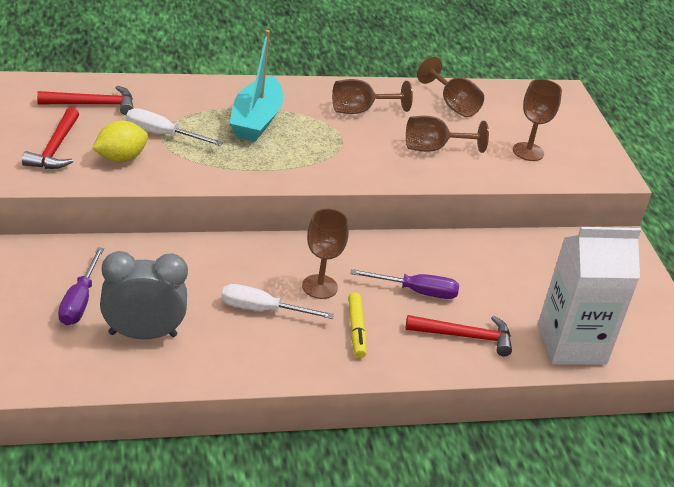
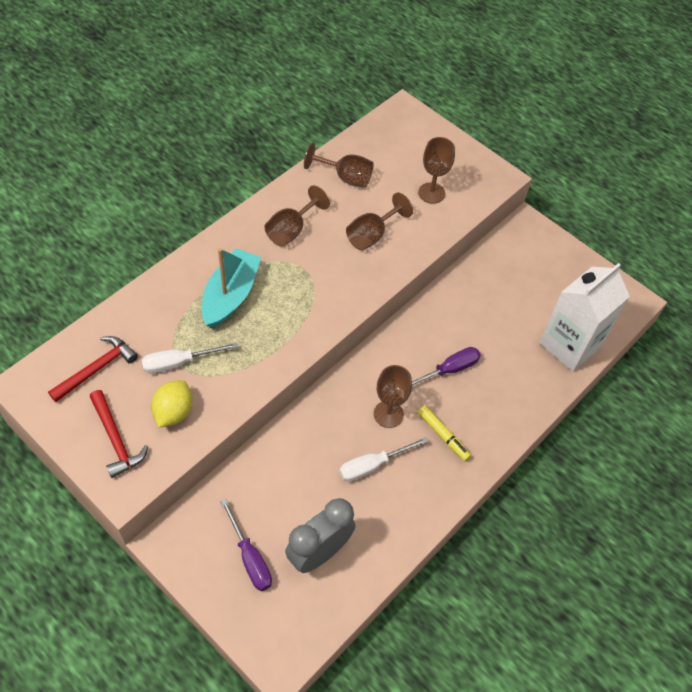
camera: 35 degrees left, 20 degrees up
(256, 120) = (230, 295): turquoise boat -> turquoise boat turned 135 degrees counterclockwise
(465, 336) = (508, 388): red hammer -> none

